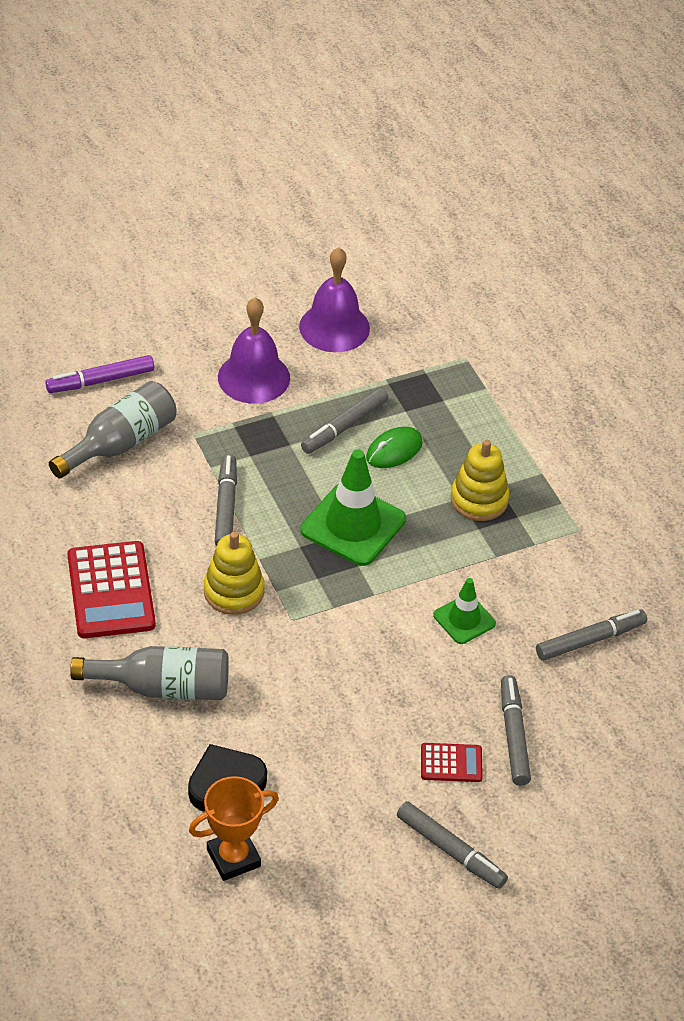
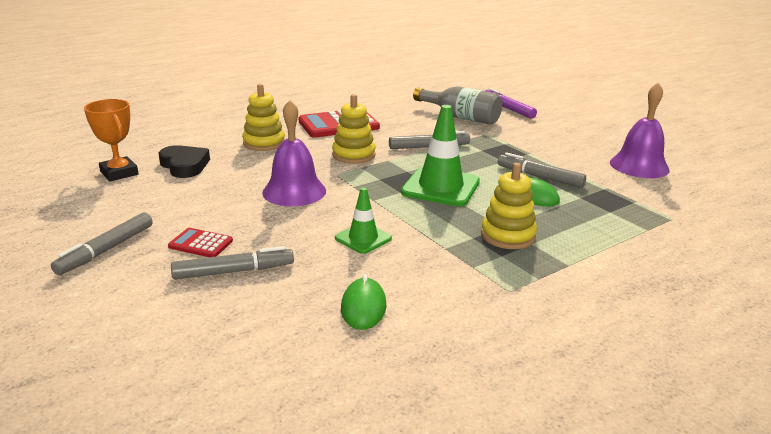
camera: 80 degrees right, 20 degrees down
(163, 687) = (264, 143): grey bottle -> yellow stacking toy
(254, 377) = (557, 145): purple bell -> purple bell (294, 191)
(451, 763) = (201, 244): red calculator -> red calculator turned 120 degrees clockwise
(590, 640) = (363, 307): grey marker -> green mouse

